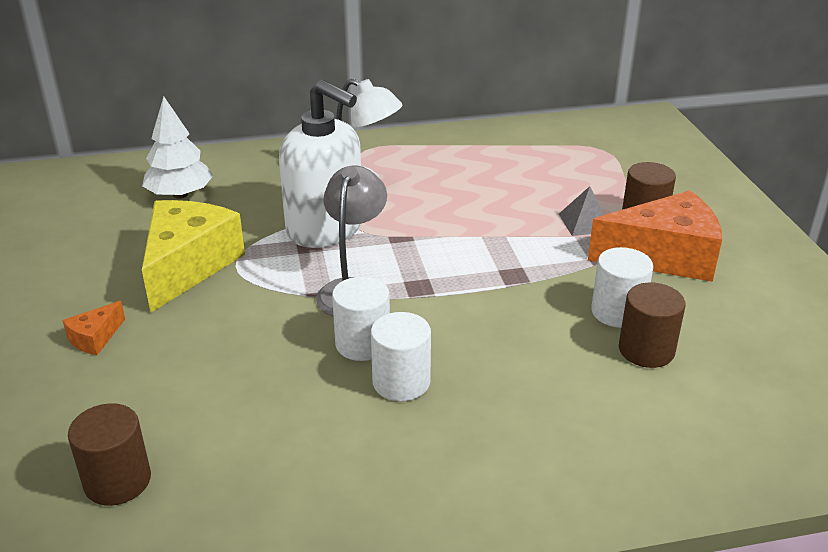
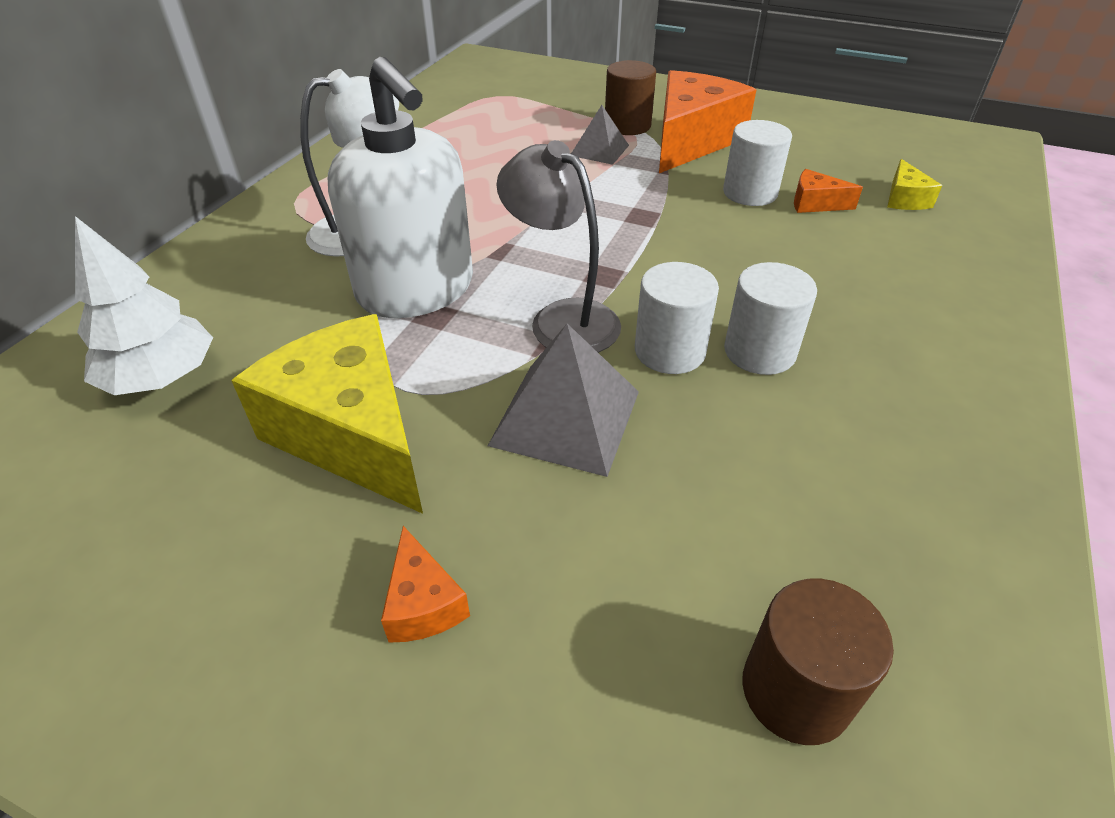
camera: 55 degrees left, 10 degrees up
(261, 328) = (565, 417): none -> grey pyramid
(325, 228) = (416, 290): white soap dispenser -> white soap dispenser turned 75 degrees clockwise
(646, 350) = (815, 204): brown cylinder -> orange cheese
(727, 399) = (904, 199): none -> yellow cheese

